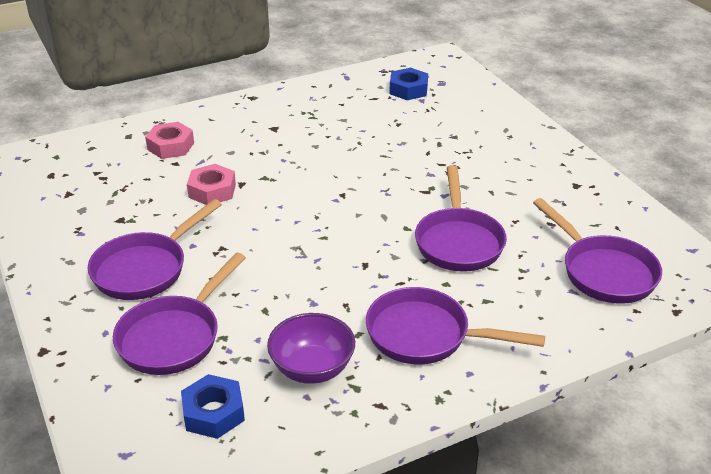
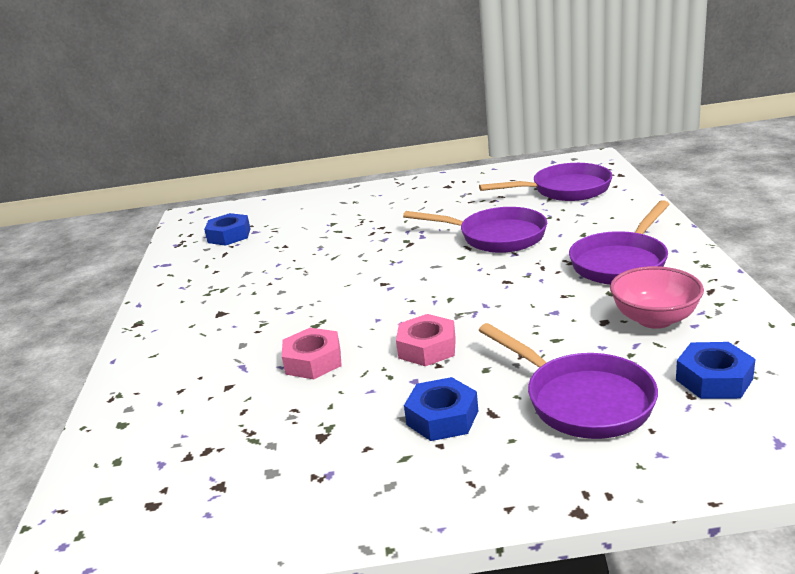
camera: 65 degrees left, 10 degrees down
(145, 269) = (442, 417): purple pan -> blue nut
(170, 146) = (185, 388): pink nut -> pink nut (427, 348)
(312, 368) = (654, 319): purple bowl -> pink bowl

